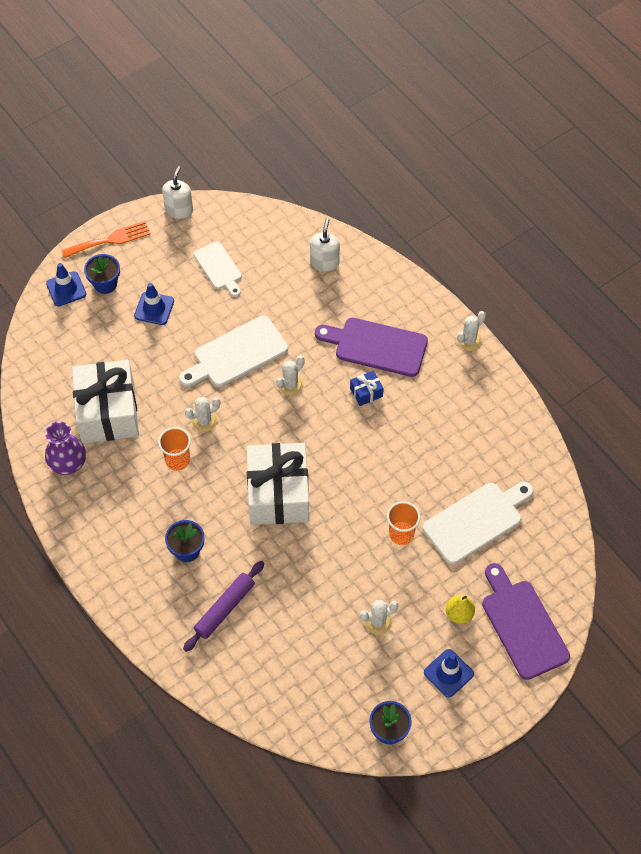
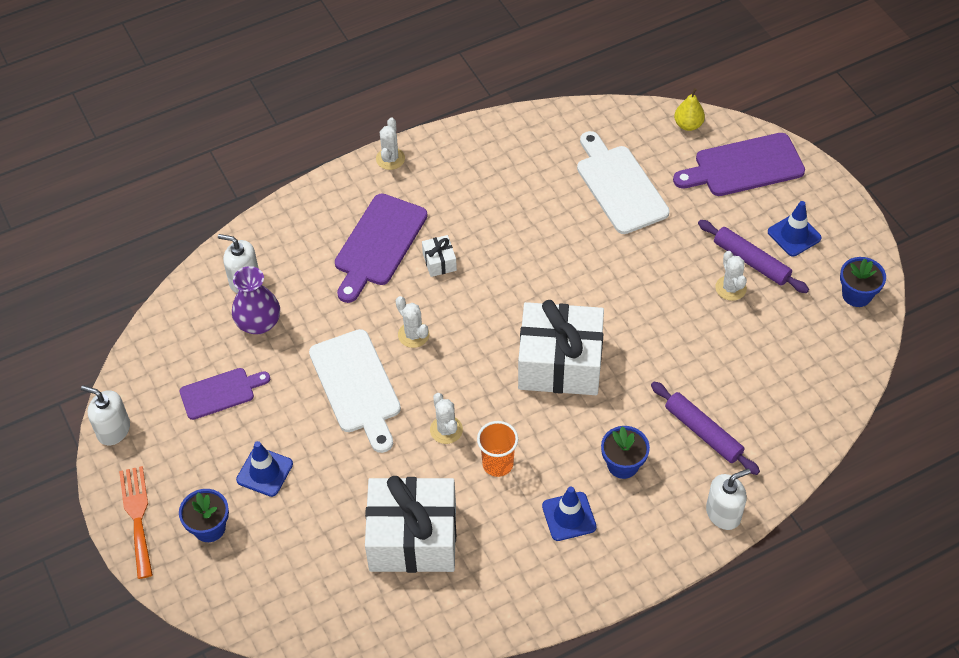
camera: 80 degrees left, 5 degrees down
(66, 289) = (204, 577): blue traffic cone -> blue traffic cone (569, 516)
(68, 463) = (481, 590): purple vase -> purple vase (258, 323)
(149, 629) = (723, 513): none -> white soap dispenser
(219, 268) = (220, 393): white cutting board -> purple cutting board
(366, 392) = (439, 262): blue gift -> white gift
(401, 534) = (627, 253): orange cup -> none
(411, 637) = (751, 261): none -> purple rolling pin
(459, 614) = (727, 216): yellow pear -> yellow pear (688, 125)
(469, 340) = (390, 159): white cactus -> white cactus turned 45 degrees clockwise

